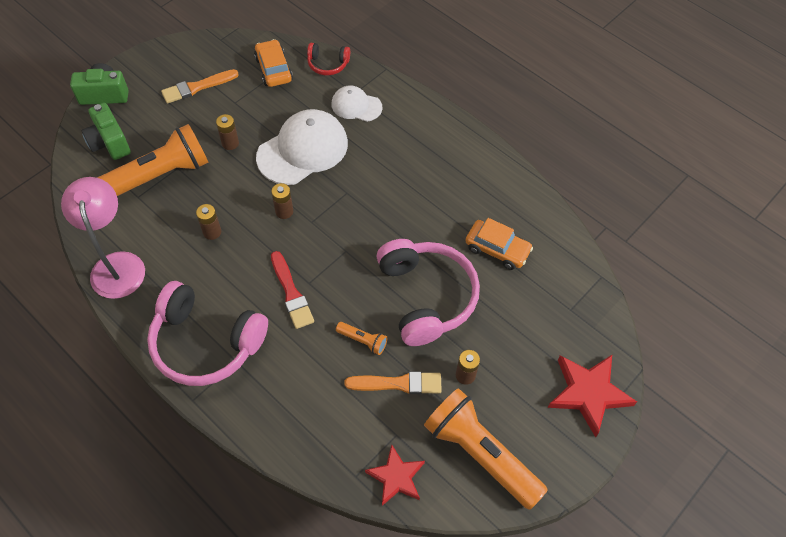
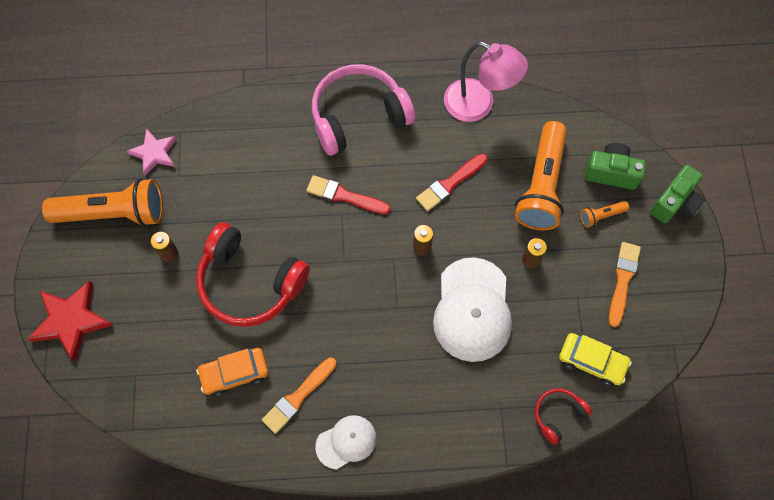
camera: 135 degrees right, 10 degrees up
(212, 232) = (450, 183): brown battery -> red brush
(273, 69) = (592, 361): orange car -> yellow car
(356, 106) = (483, 396): white cap -> white cap (346, 442)
(363, 341) = (261, 211): orange flashlight -> orange flashlight (601, 216)
(396, 477) = (154, 153): red star -> pink star
(398, 384) = (208, 206): orange brush -> orange brush (298, 397)
(426, 297) = (250, 282): pink headphones -> red headphones

